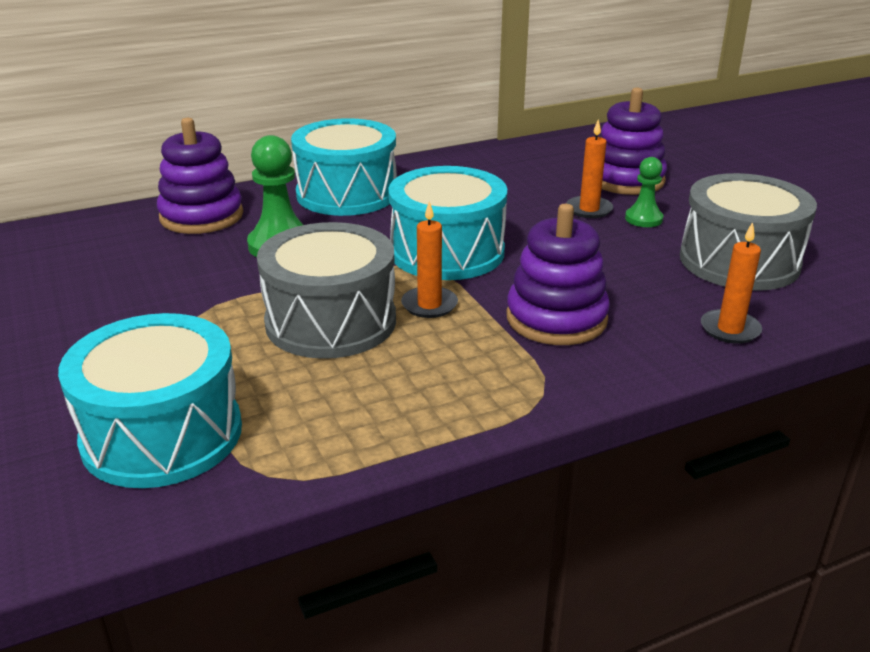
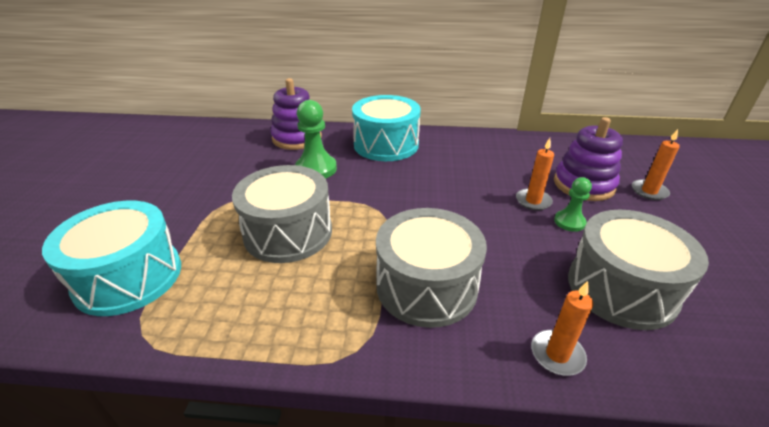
camera: 30 degrees right, 5 degrees up
(429, 305) = (355, 242): orange candle -> orange candle (649, 191)
(447, 252) = (404, 204): turquoise drum -> none
(556, 318) = (426, 286): purple stacking toy -> grey drum

